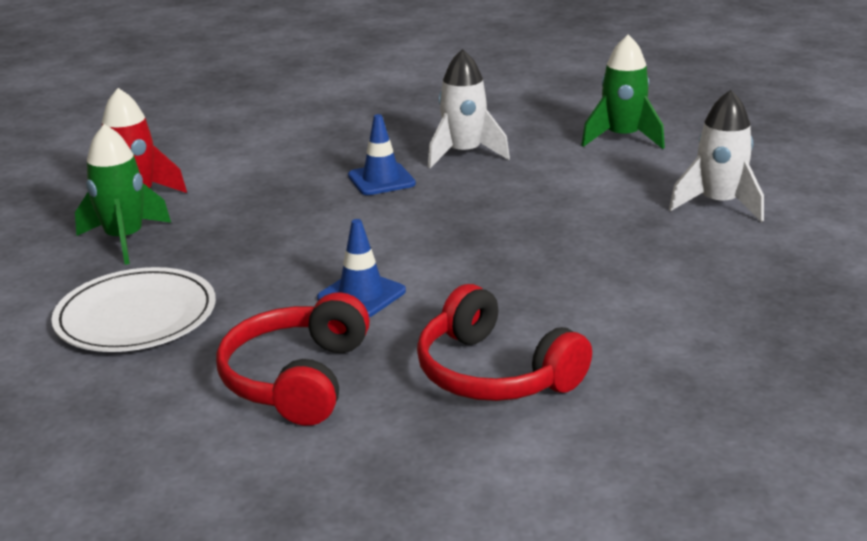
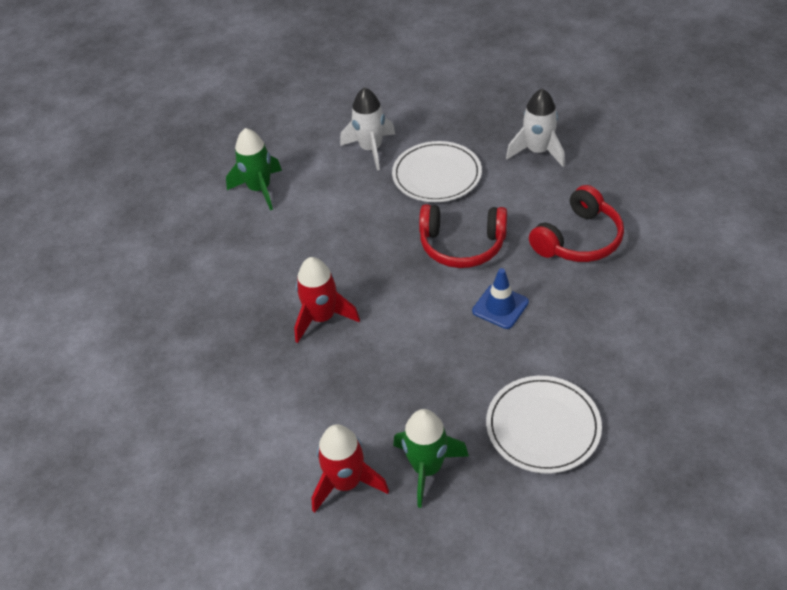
camera: 90 degrees left, 20 degrees up
(297, 379) = (601, 323): red headphones -> red headphones (462, 245)
(381, 180) = (322, 318): blue traffic cone -> red rocket
(464, 154) = (278, 273): white rocket -> white rocket (537, 151)
(661, 253) = (437, 175): none -> white plate

